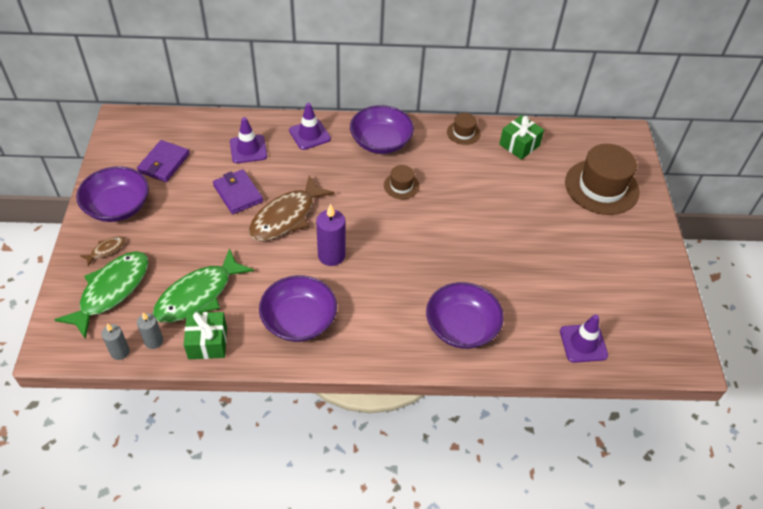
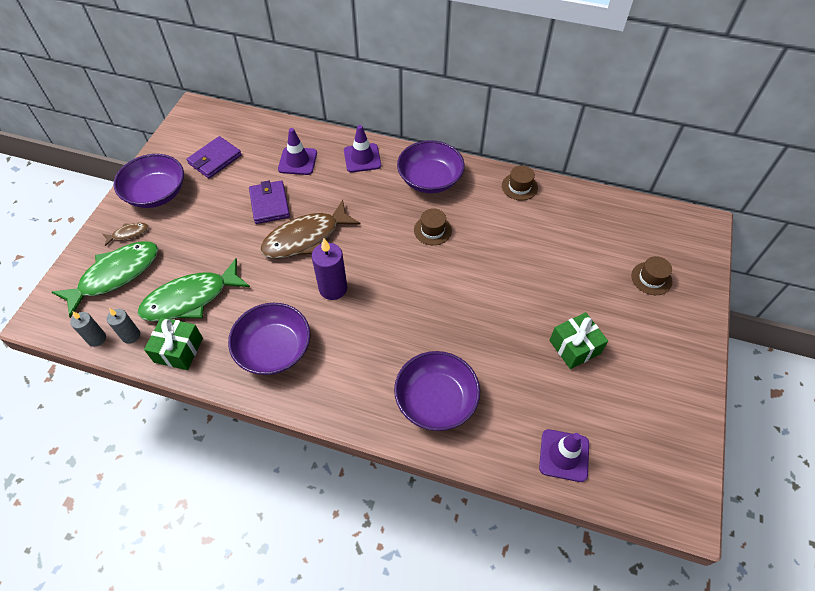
camera: 20 degrees right, 5 degrees up
(519, 145) = (575, 212): green gift -> green gift (574, 347)
(601, 187) = (651, 278): brown hat -> brown hat, size x0.48

